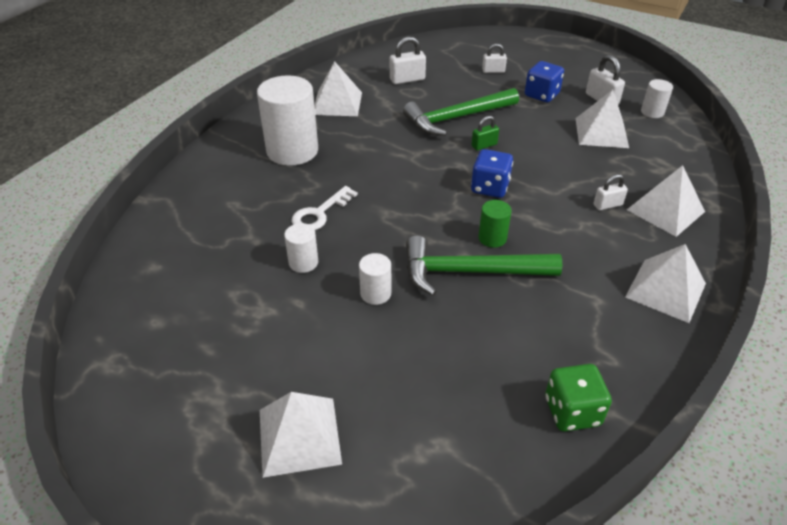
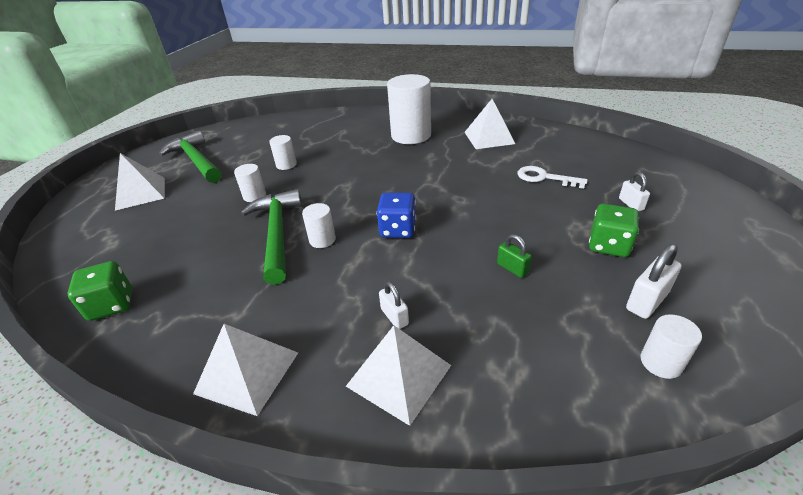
camera: 80 degrees right, 5 degrees down
(320, 213) = (339, 160): white key -> white key (544, 178)
(407, 79) = (558, 159): white padlock -> none
(456, 118) = (508, 195): green hammer -> green hammer (196, 160)
(484, 145) = (469, 217): green padlock -> green padlock (512, 268)
(492, 238) = (322, 240): green cylinder -> white cylinder
(541, 95) = (608, 245): blue dice -> green dice
(601, 132) = (555, 304): white pyramid -> none

